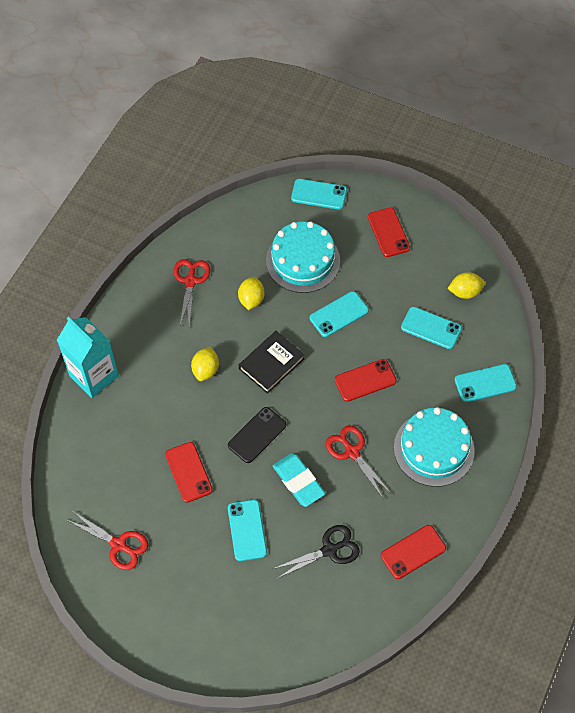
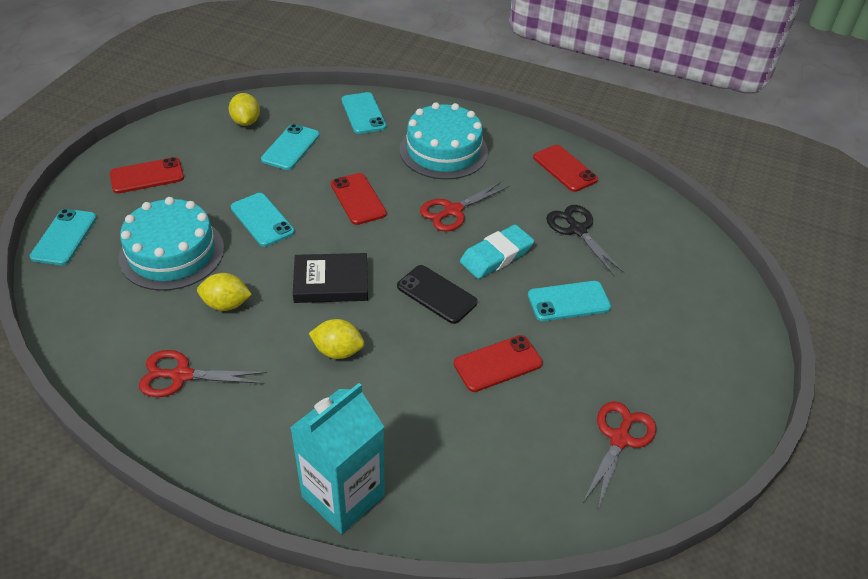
camera: 95 degrees left, 15 degrees down
(271, 364) = (331, 282): black book -> black book turned 45 degrees counterclockwise

